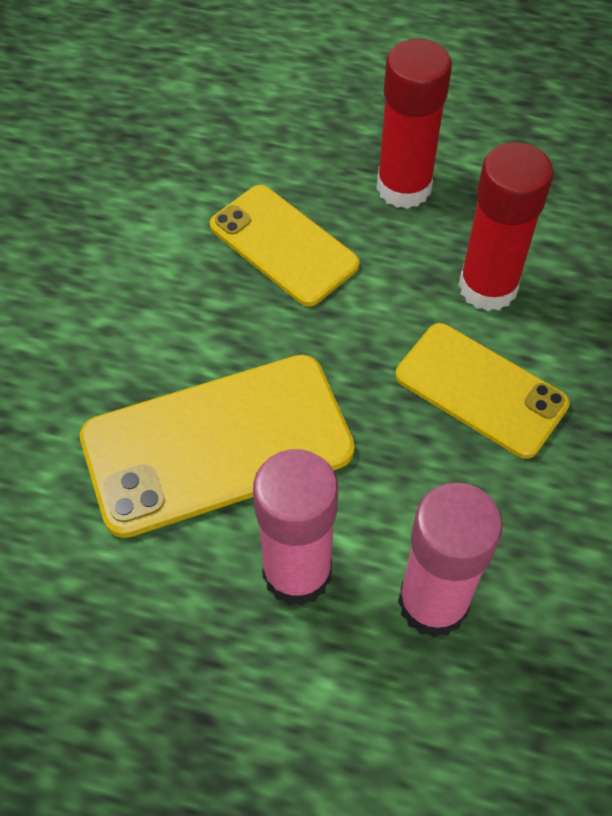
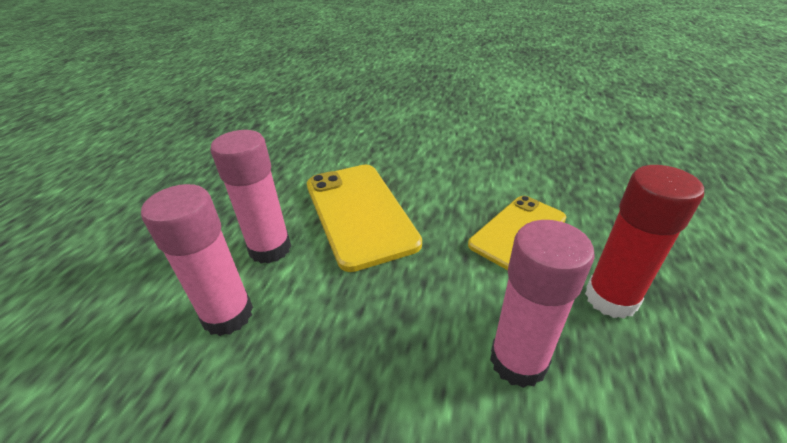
camera: 90 degrees right, 20 degrees down
(480, 390) = (403, 351): yellow phone -> none
(488, 287) = (518, 361): red glue stick -> pink glue stick

